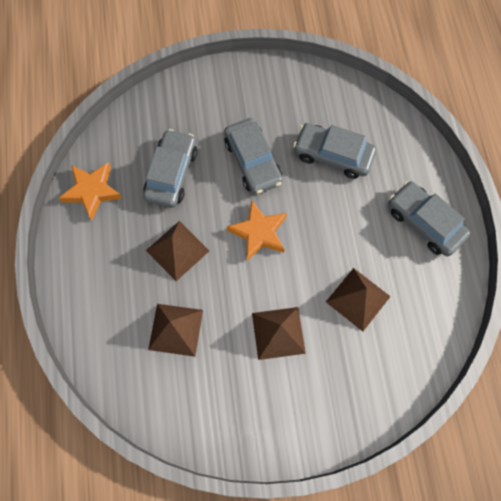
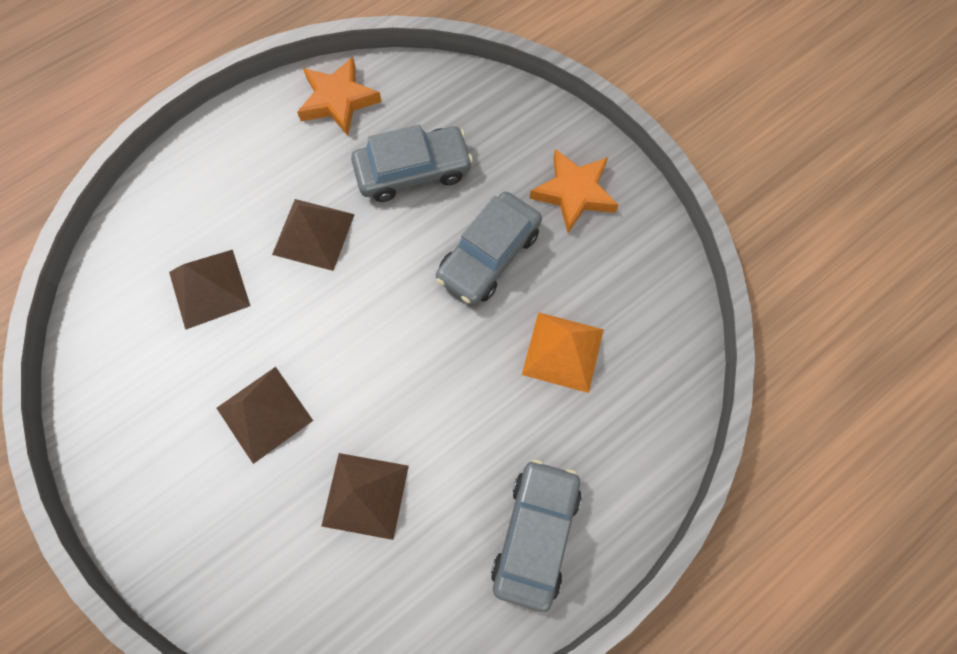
camera: 60 degrees right, 0 degrees up
(259, 233) = (391, 316): orange star -> orange star (574, 193)
(333, 155) = (562, 351): grey car -> orange pyramid

